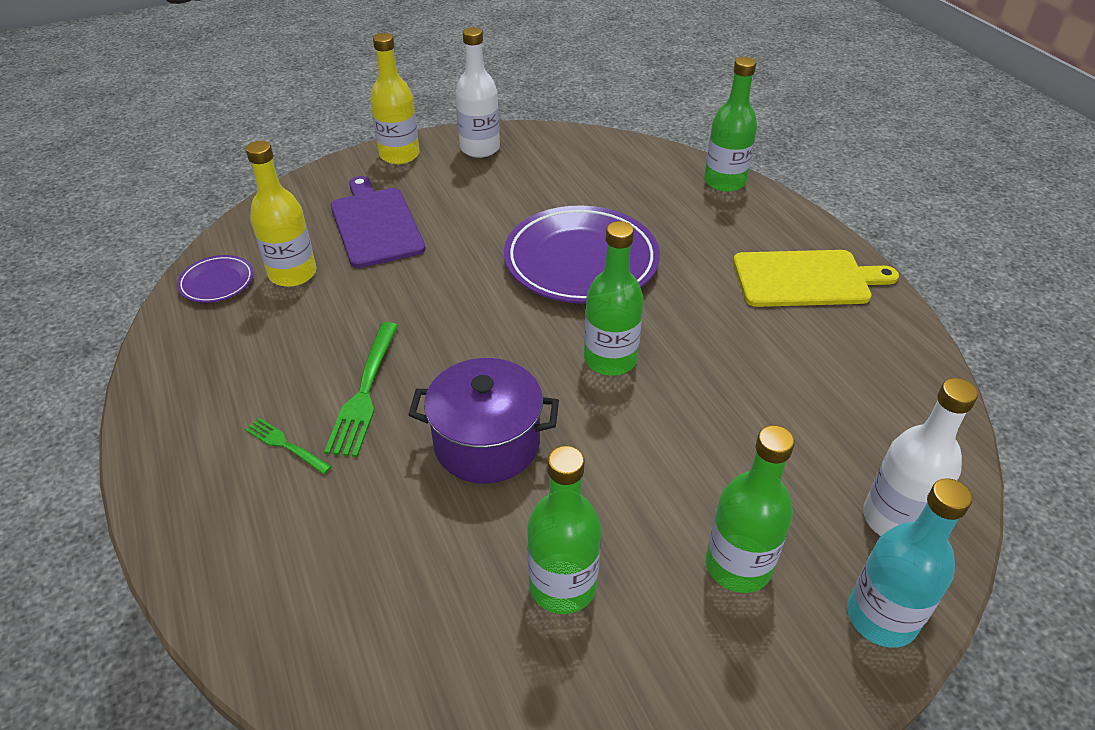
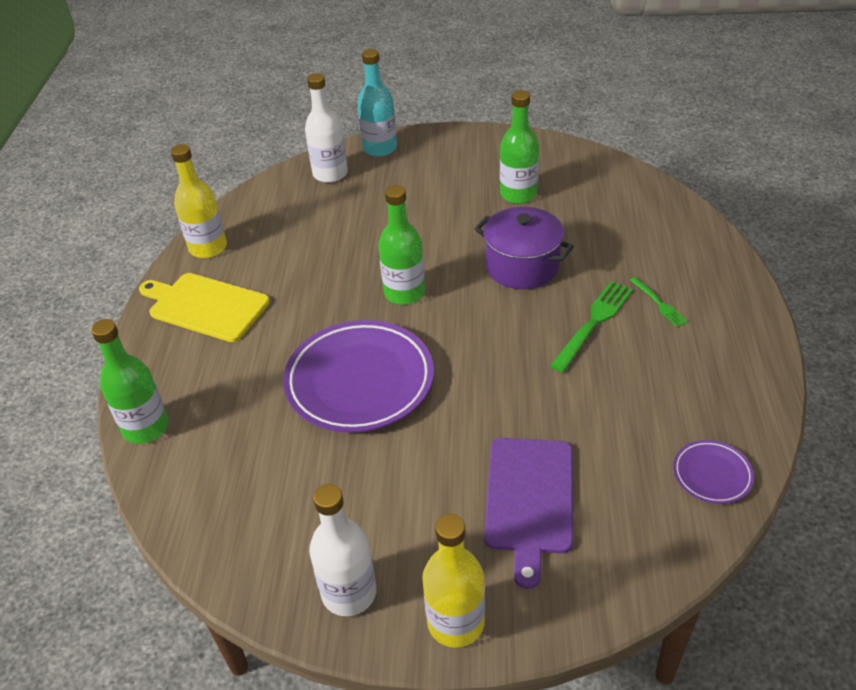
camera: 150 degrees left, 0 degrees up
(293, 274) = (632, 459): yellow bottle -> yellow bottle (208, 248)
(738, 566) = (425, 179): green bottle -> none

